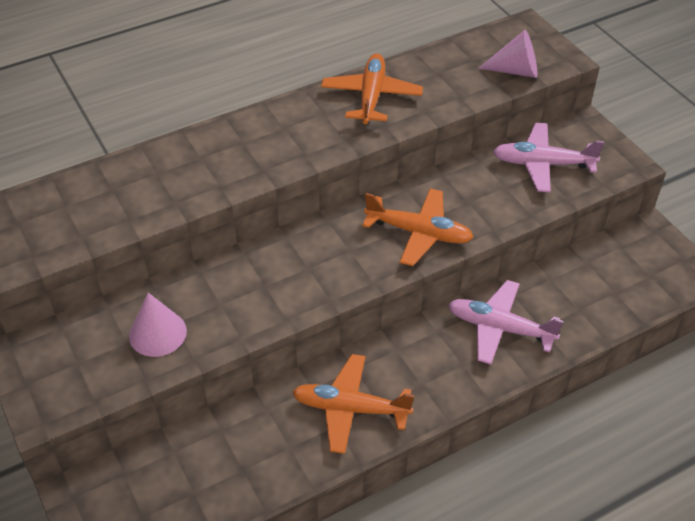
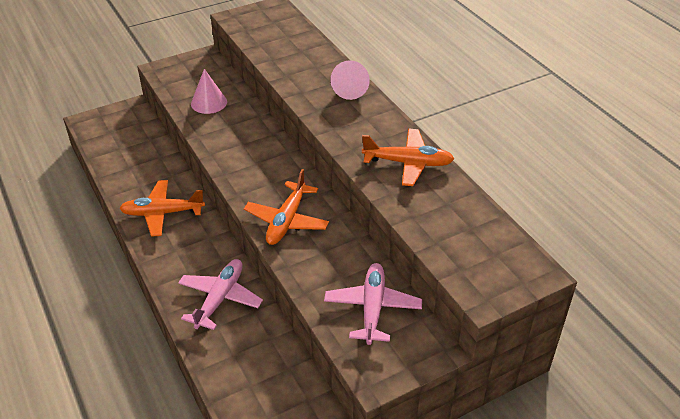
camera: 90 degrees right, 5 degrees down
(350, 409) = (162, 213): orange plane -> orange plane turned 105 degrees counterclockwise
(515, 71) = (458, 258): pink cone -> pink cone (350, 89)

